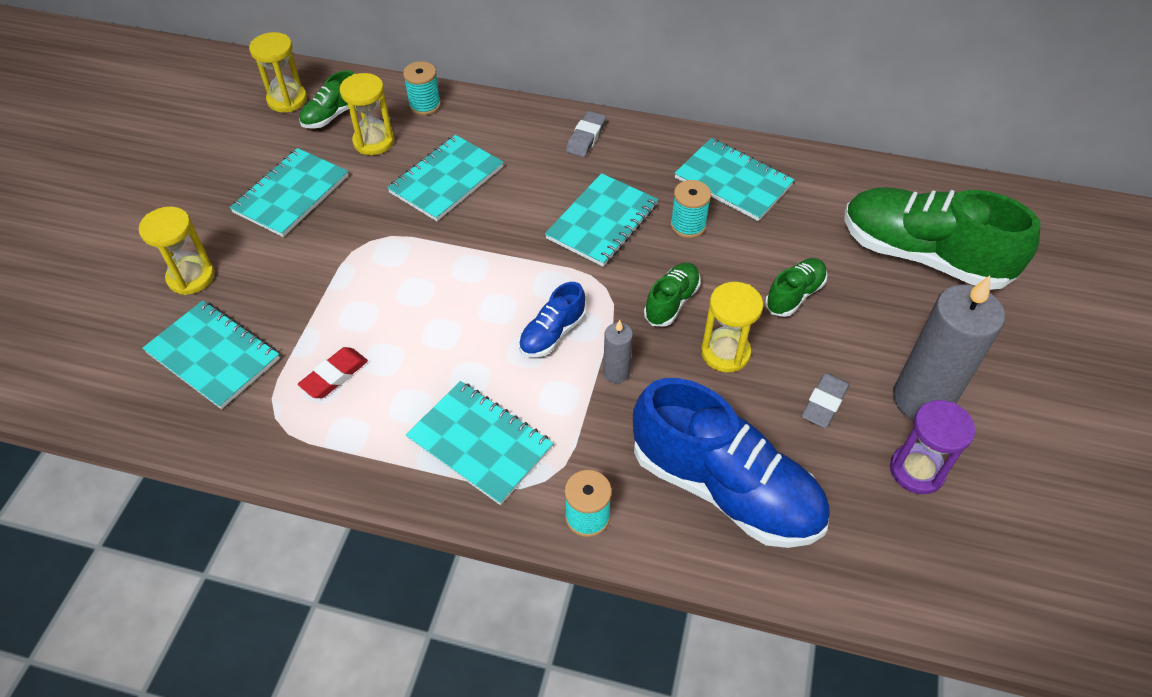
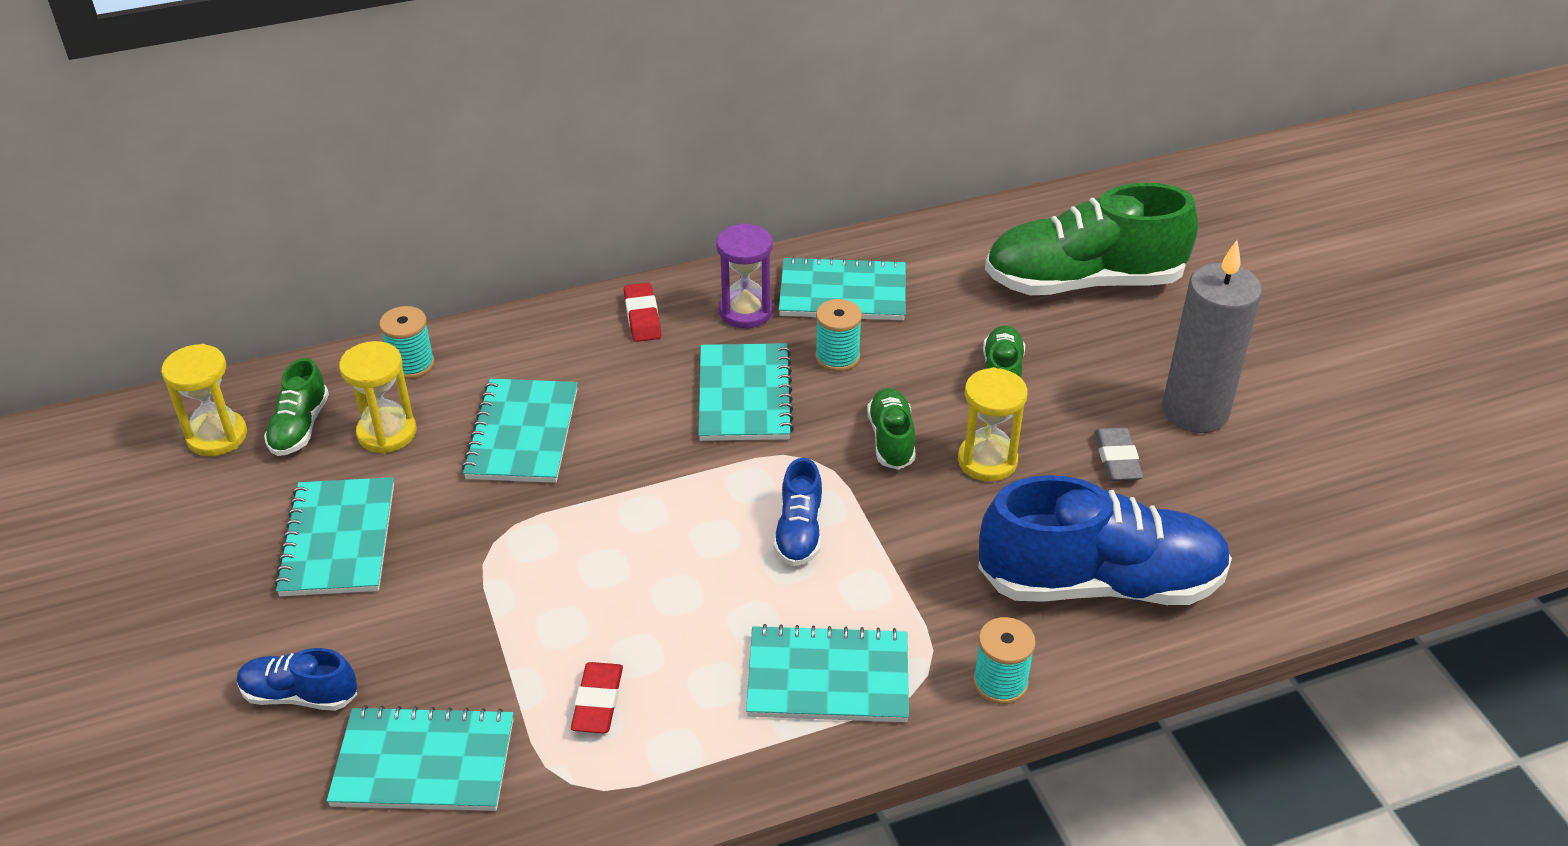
camera: 35 degrees left, 10 degrees down
(191, 277) = (300, 695): yellow hourglass -> blue shoe
(586, 137) = (642, 317): grey eraser -> red eraser
(616, 373) = (900, 535): grey candle -> none
(917, 470) = (1245, 475): purple hourglass -> purple hourglass (745, 311)

